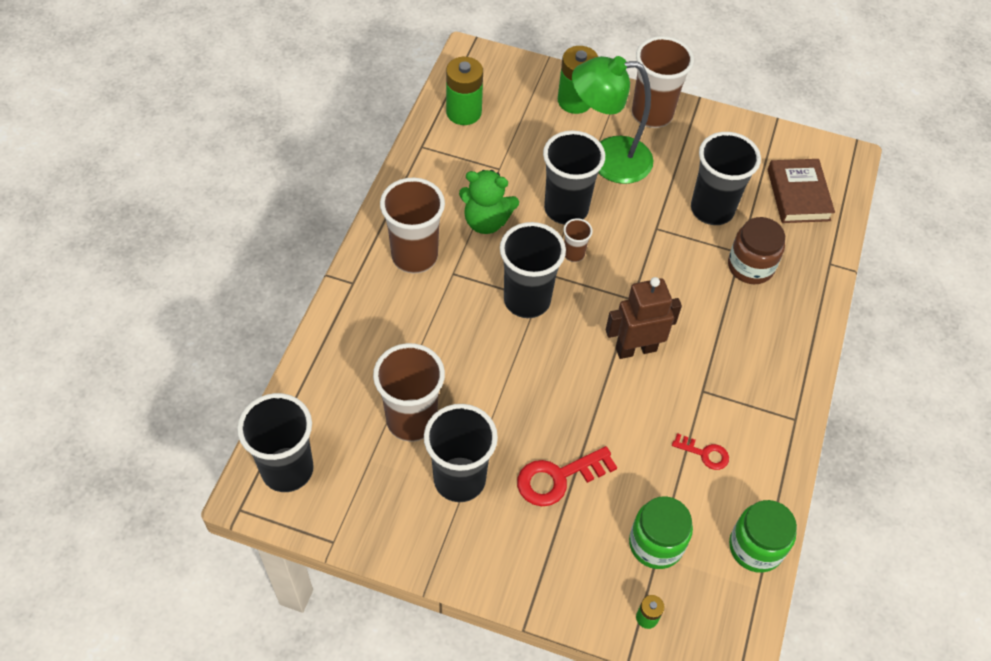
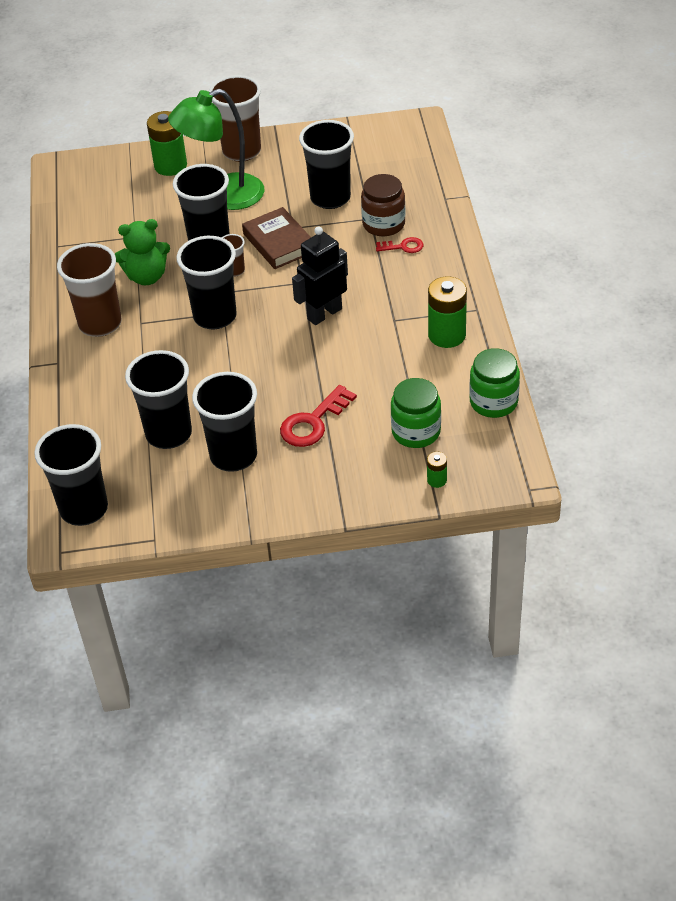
camera: 20 degrees left, 10 degrees down
(411, 420) = (168, 434): brown cup -> black cup
(463, 112) = (79, 208): green battery -> green battery (447, 335)
(635, 349) = (324, 314): brown robot -> black robot
(704, 453) = (419, 359): red key -> red key (403, 247)
(798, 195) = (393, 162): brown book -> brown book (279, 243)

